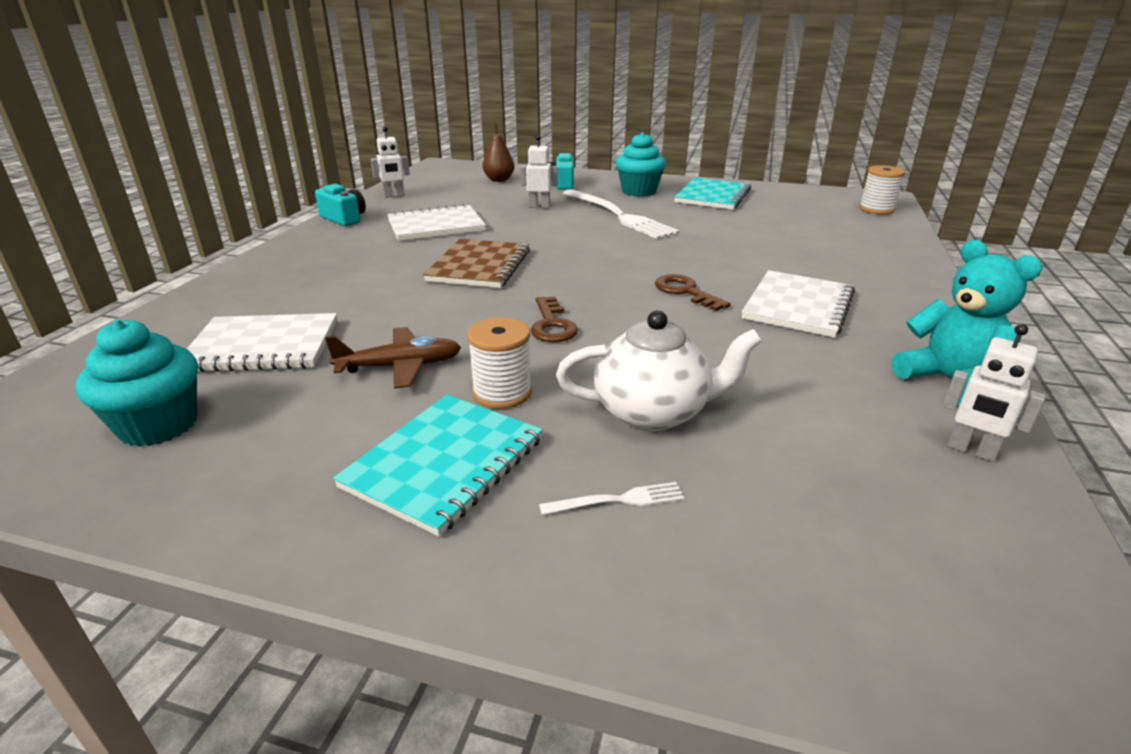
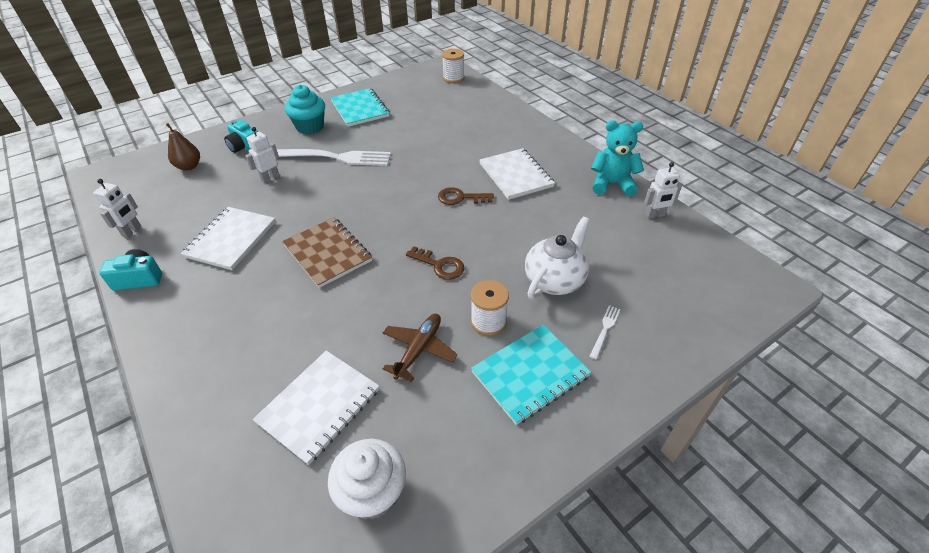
camera: 50 degrees left, 15 degrees up
(158, 425) = (373, 493): turquoise cupcake -> white cupcake
(444, 463) = (530, 374): turquoise notebook -> turquoise notebook turned 75 degrees clockwise

